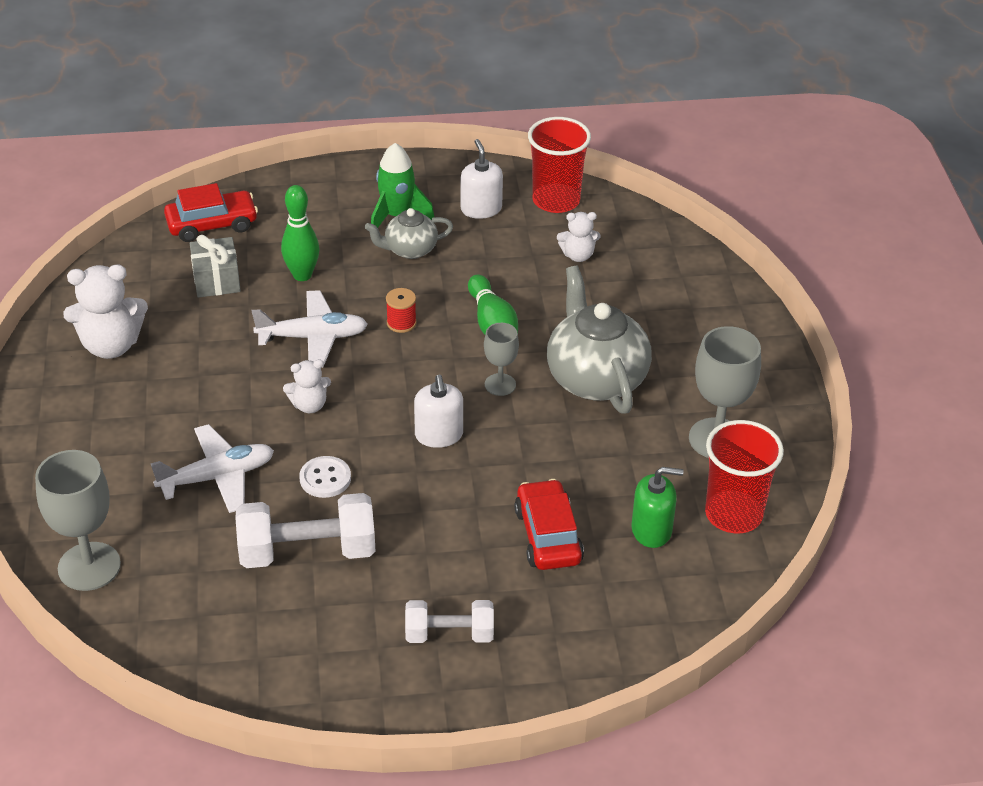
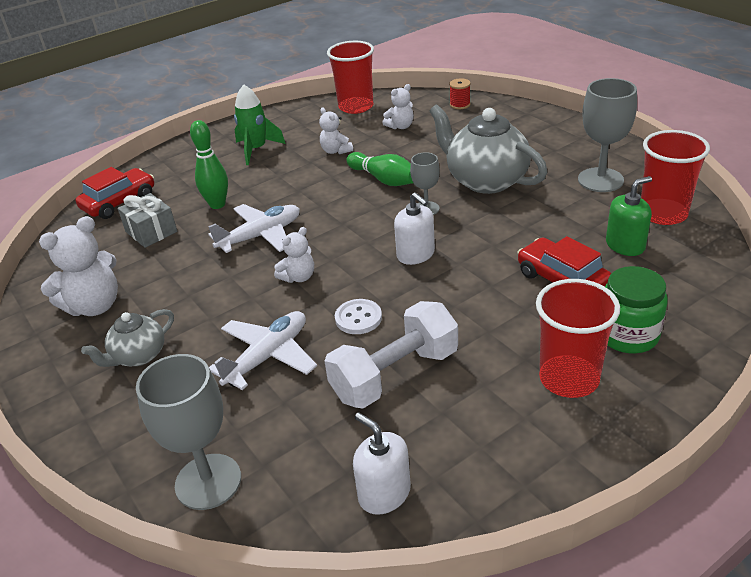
camera: 25 degrees left, 5 degrees down
(401, 323) = (319, 203): red spool -> red spool (460, 105)
(410, 249) = (284, 163): grey teapot -> grey teapot (138, 356)
(449, 634) = (569, 378): white dumbbell -> red cup
(477, 258) = (336, 151): none -> white teddy bear
(481, 209) = (311, 127): white soap dispenser -> white soap dispenser (384, 493)
(546, 622) = (627, 335): none -> green jar

